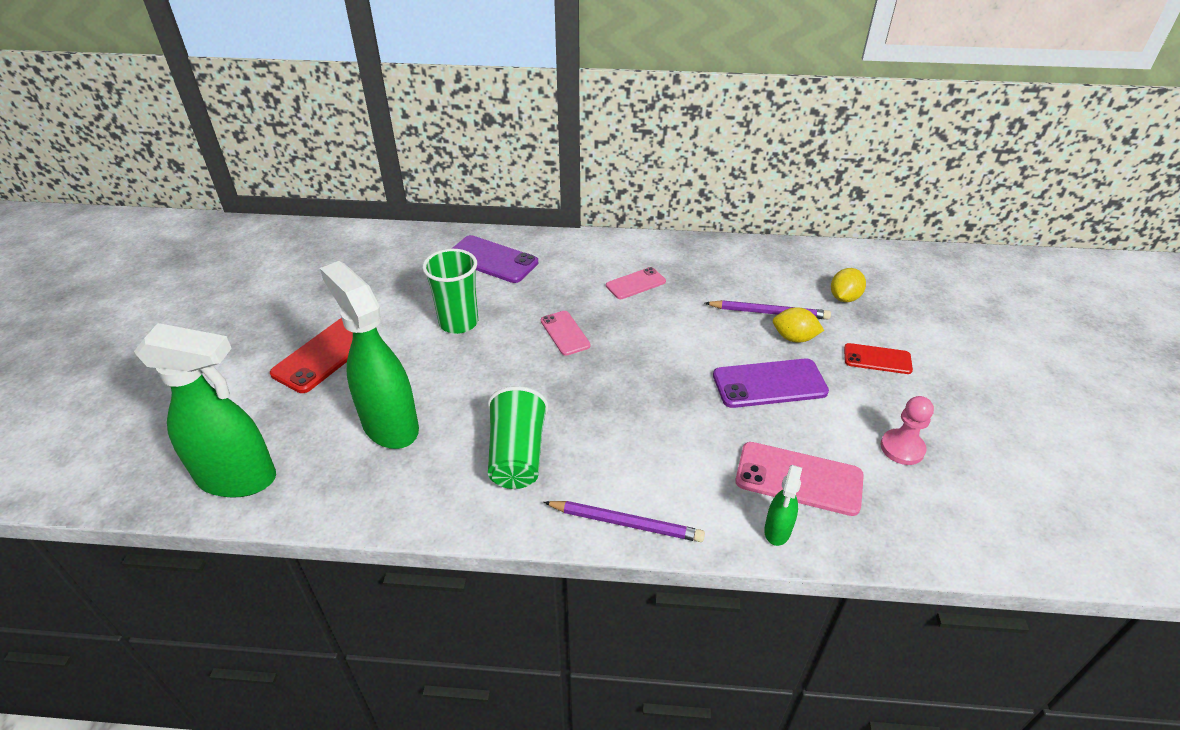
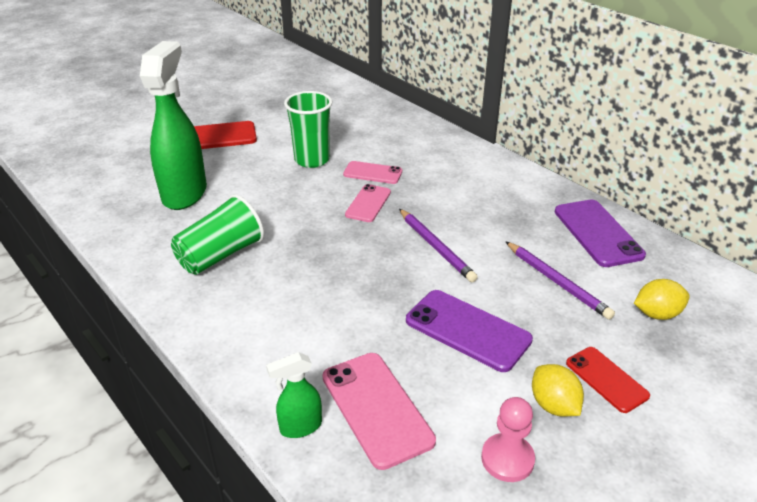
camera: 45 degrees right, 5 degrees down
(238, 478) = (82, 174): green spray bottle -> none
(492, 260) = (394, 134): purple phone -> purple phone (597, 233)
(626, 523) = (215, 340): purple pencil -> purple pencil (436, 247)
(635, 283) = (474, 200): pink phone -> pink phone (372, 173)
(794, 338) = (548, 313): yellow lemon -> yellow lemon (553, 405)

